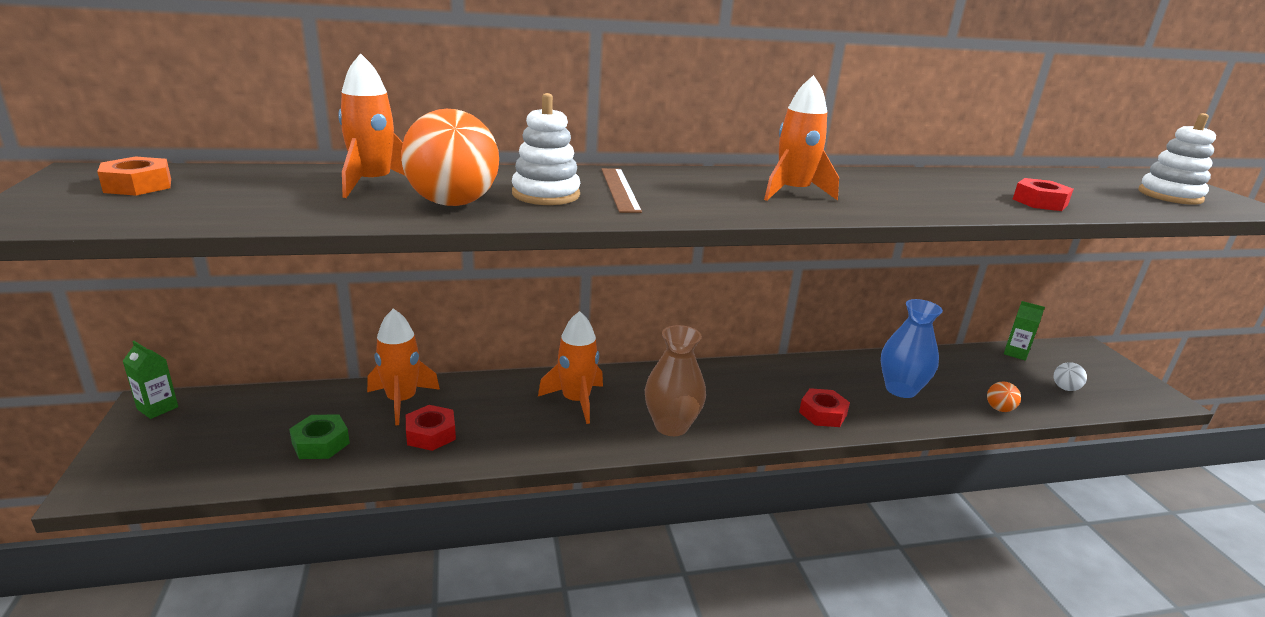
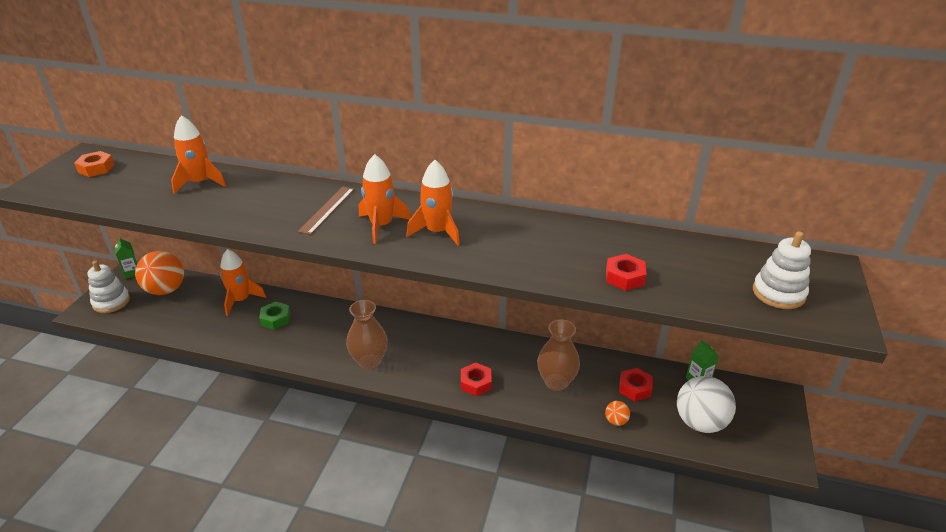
camera: 30 degrees right, 10 degrees up
(321, 443) = (184, 316): green nut -> green nut (275, 319)
(431, 434) = (238, 326): red nut -> red nut (634, 388)
(453, 203) = (219, 207): orange ball -> orange ball (166, 290)
(546, 194) = (278, 207): white stacking toy -> white stacking toy (111, 302)
(576, 401) = (331, 327): orange rocket -> orange rocket (381, 226)
(900, 389) = (556, 382): blue vase -> brown vase
(1065, 388) = (700, 422): white ball -> white ball, size x2.26

